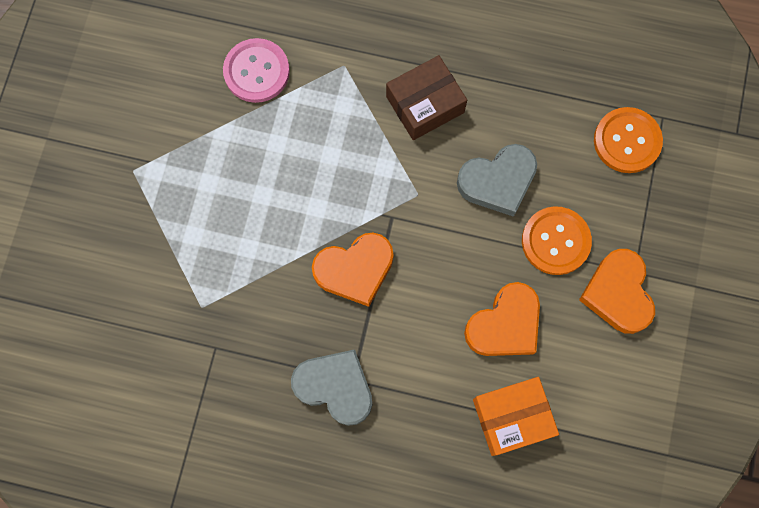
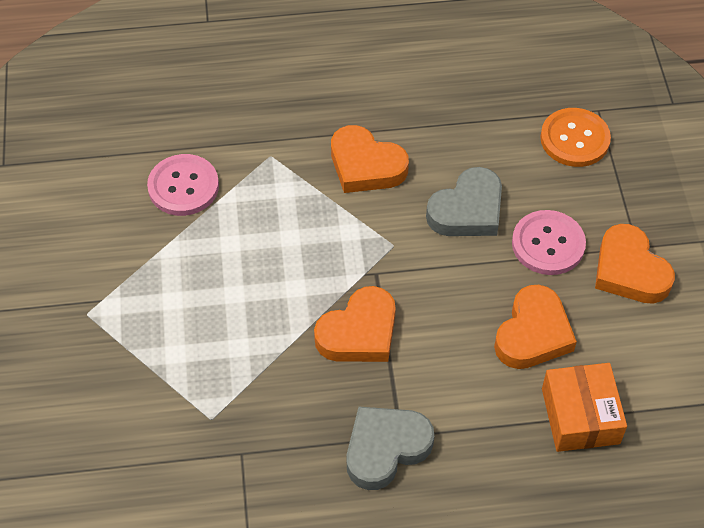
camera: 20 degrees left, 20 degrees down
(335, 387) = (385, 448): grey heart -> grey heart turned 45 degrees counterclockwise
(425, 104) = (366, 165): brown box -> orange heart
(512, 417) = (580, 416): orange box -> orange box turned 60 degrees counterclockwise
(555, 241) = (548, 244): orange button -> pink button

